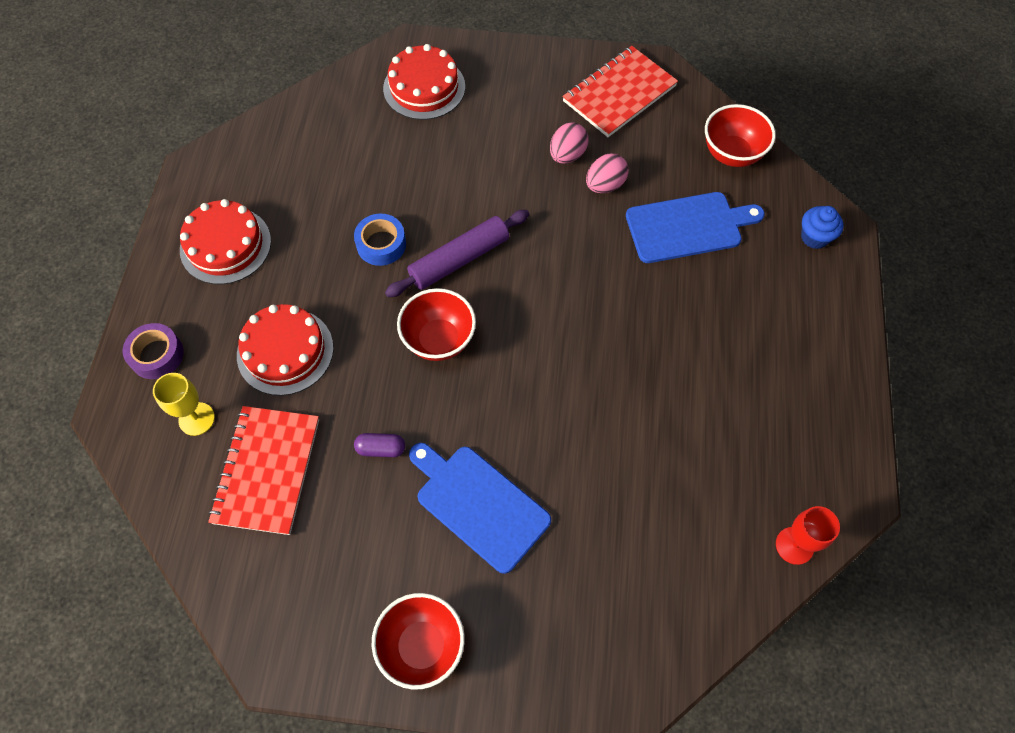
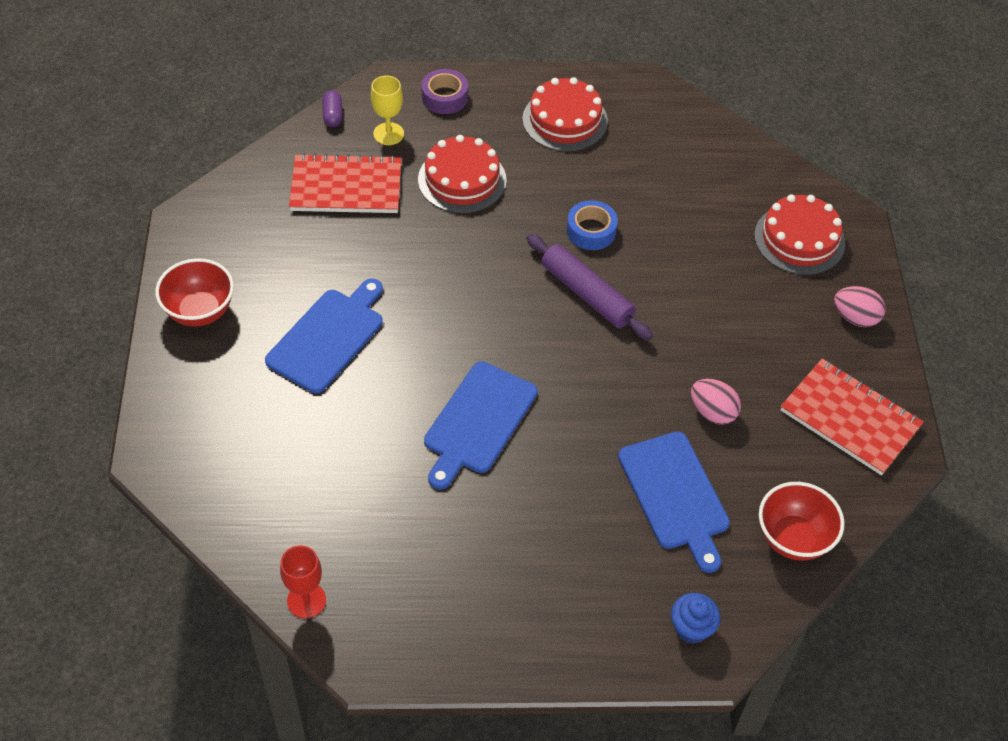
camera: 80 degrees right, 10 degrees down
(381, 449) = (375, 260): purple capsule -> purple capsule (333, 115)
(439, 340) = (492, 288): red bowl -> none
(567, 155) = (744, 374): pink egg -> pink egg (855, 318)
(599, 372) = (478, 421): none -> blue cutting board

